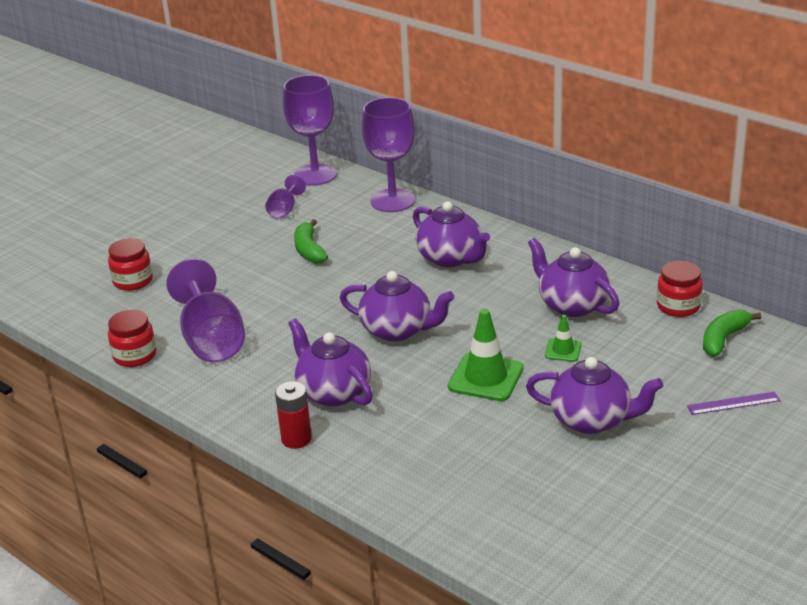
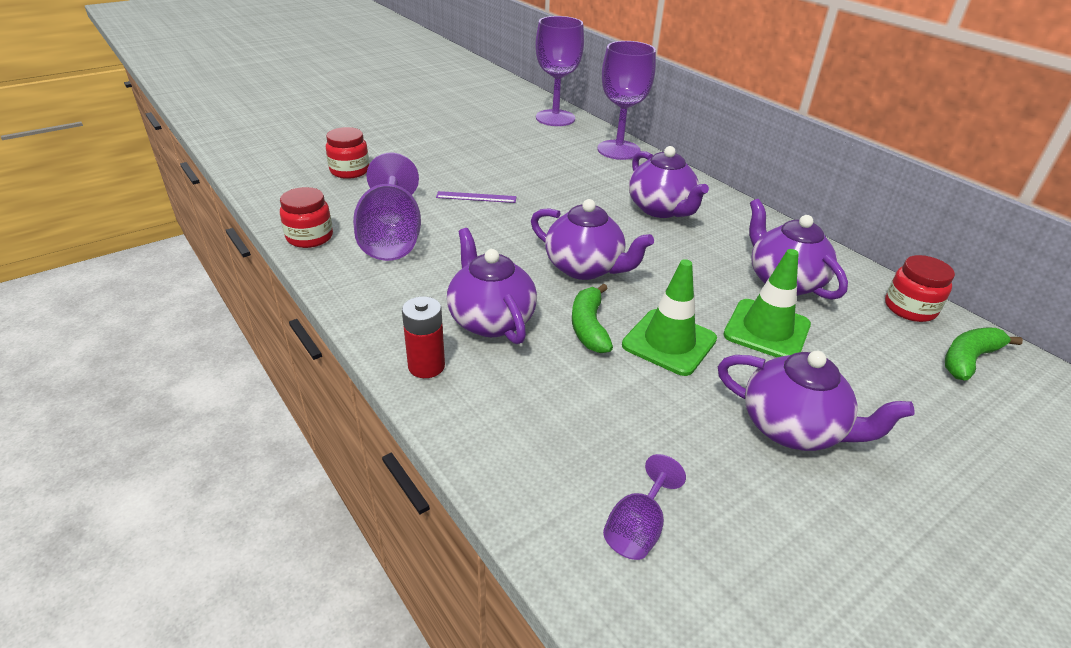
camera: 10 degrees right, 5 degrees up
(284, 210) = (516, 140): purple goblet -> purple goblet (637, 528)
(309, 250) = (524, 176): green banana -> green banana (589, 327)
(563, 350) = (767, 330): green traffic cone -> green traffic cone, size x1.88
(733, 403) = (988, 450): purple ruler -> purple ruler (476, 197)

